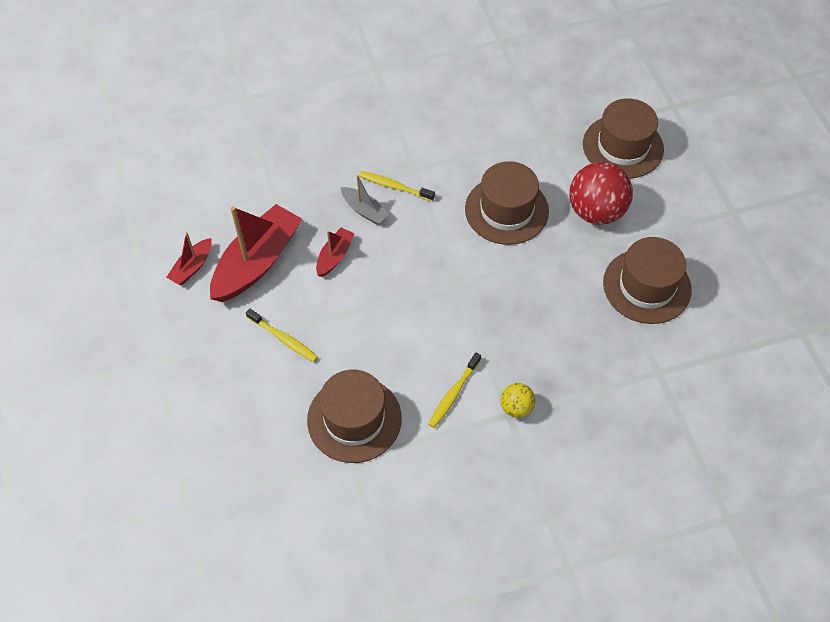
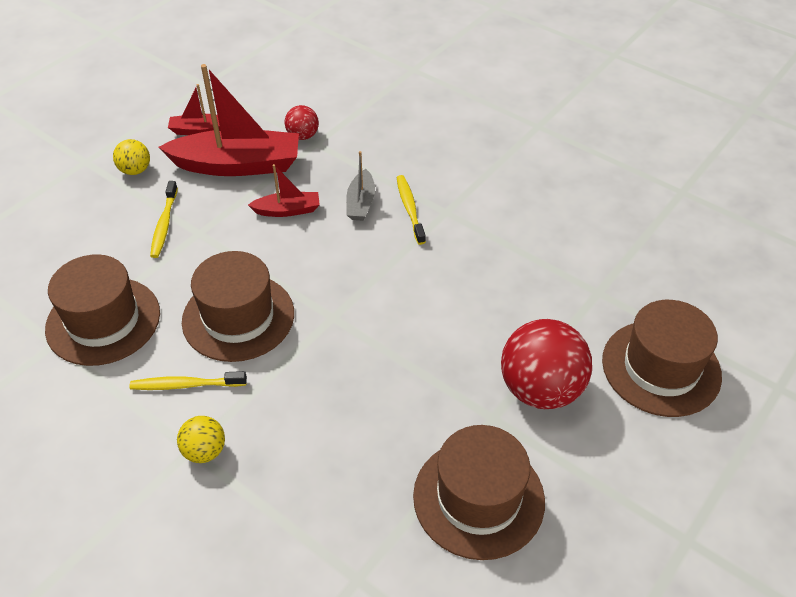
camera: 55 degrees right, 10 degrees down
(202, 331) = (135, 170): none -> yellow ball
(260, 206) = (303, 136): none -> red ball
(506, 210) = (464, 308): brown hat -> brown hat (238, 317)

